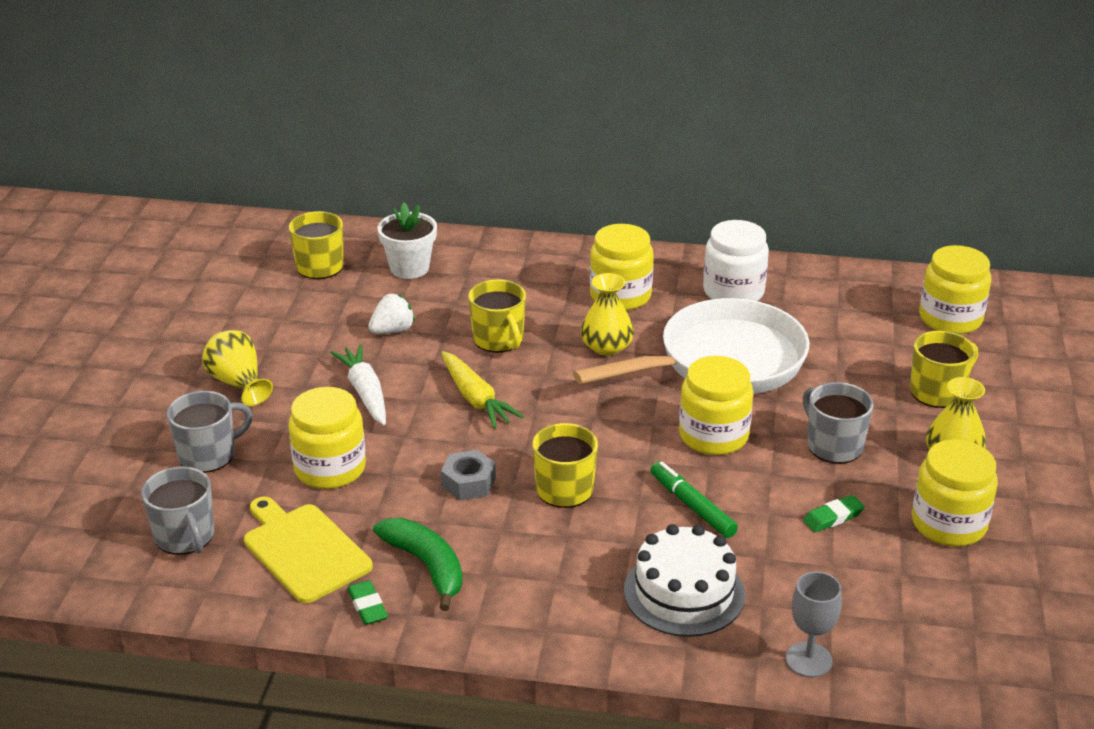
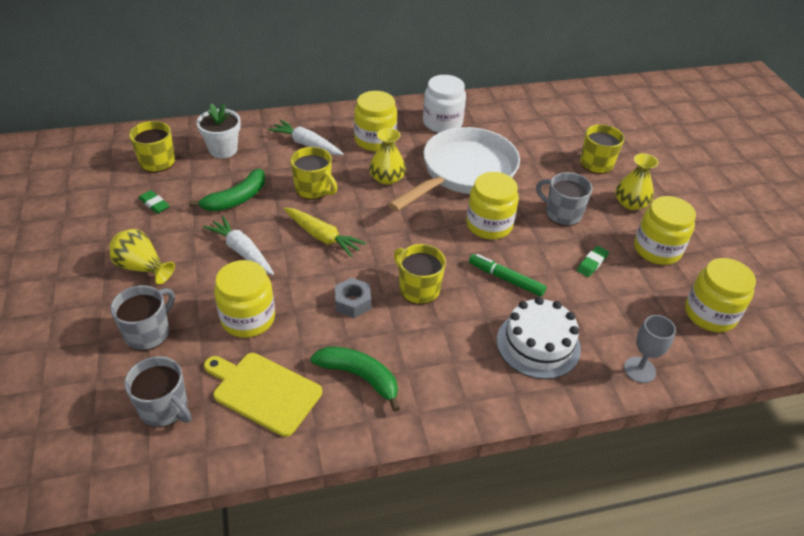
camera: 25 degrees left, 10 degrees up
(367, 606) = (335, 423): green eraser -> green eraser (154, 204)
(392, 330) = (236, 199): white strawberry -> green banana
(522, 283) = (307, 144): none -> white carrot
(950, 319) = (574, 114): yellow jar -> yellow jar (710, 314)

